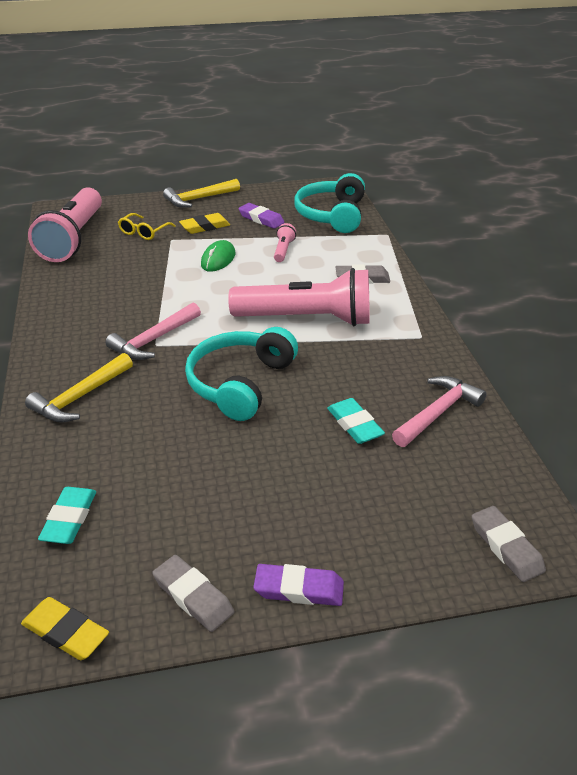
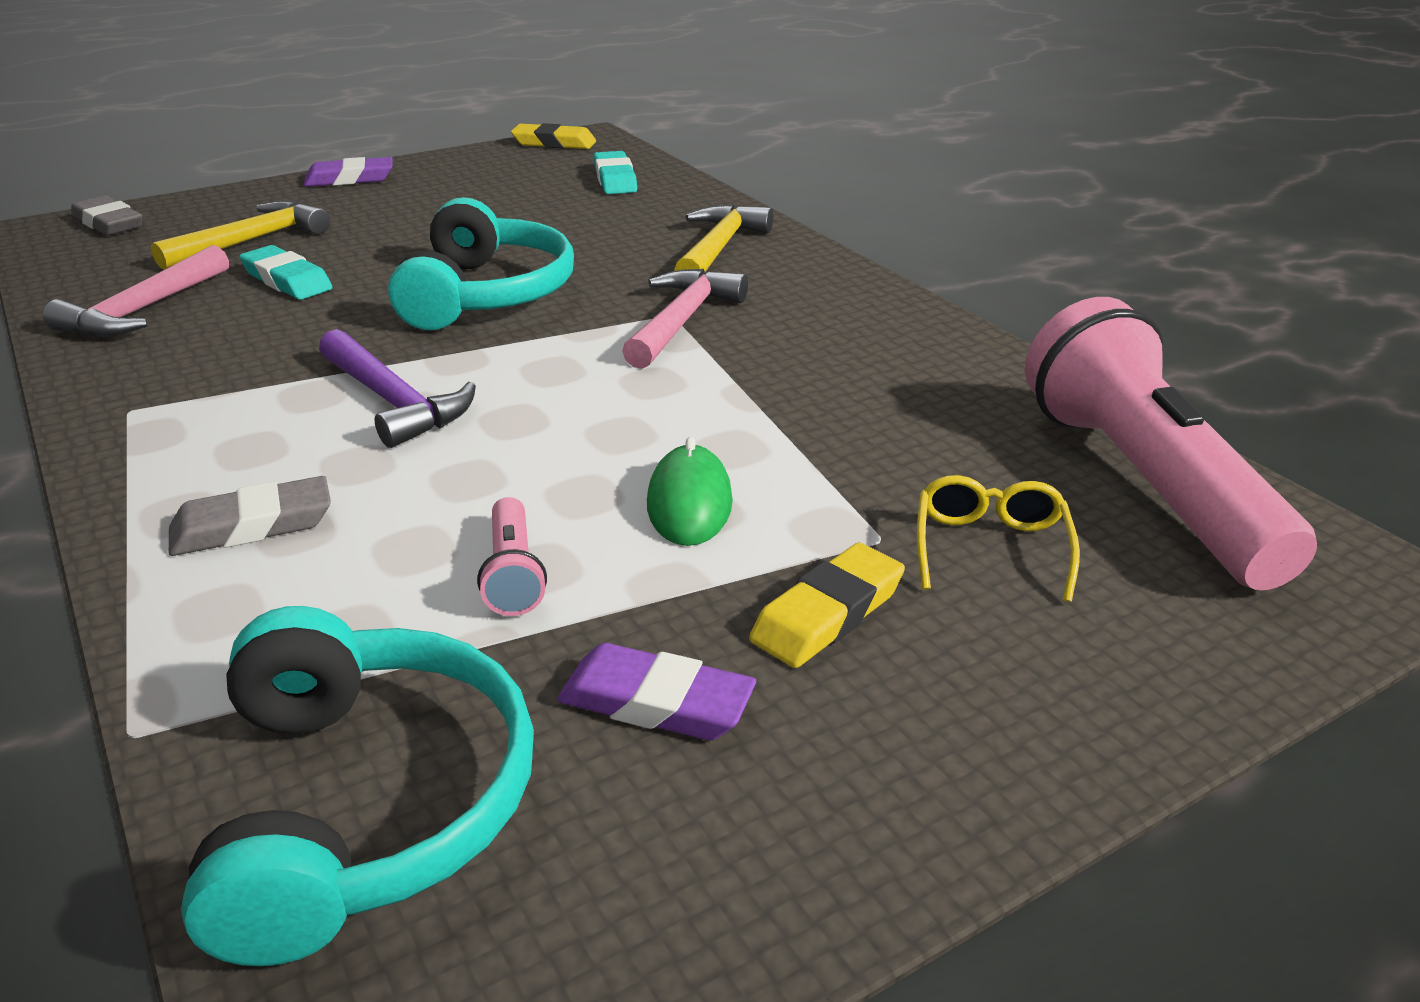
camera: 160 degrees right, 5 degrees down
(193, 596) = (453, 165): grey eraser -> none
(199, 199) = (988, 765): yellow hammer -> yellow hammer (252, 241)
(306, 319) = (394, 402): pink flashlight -> purple hammer

